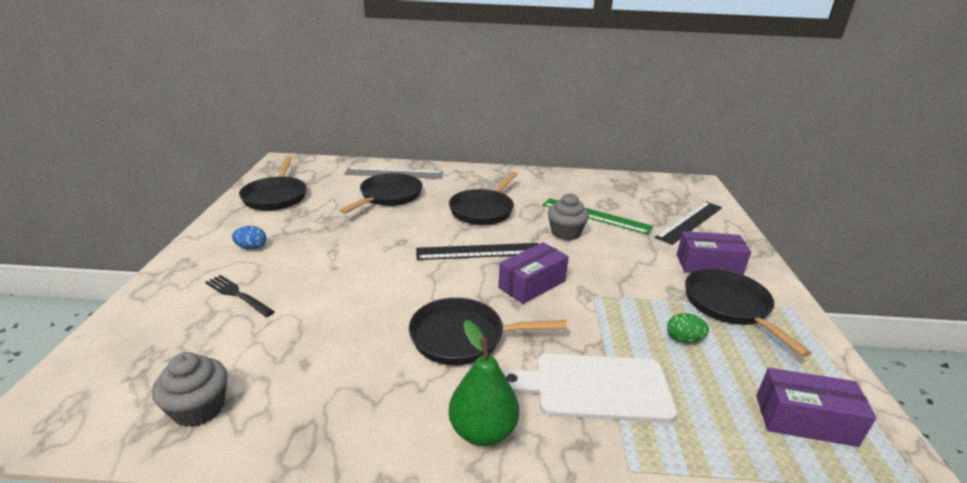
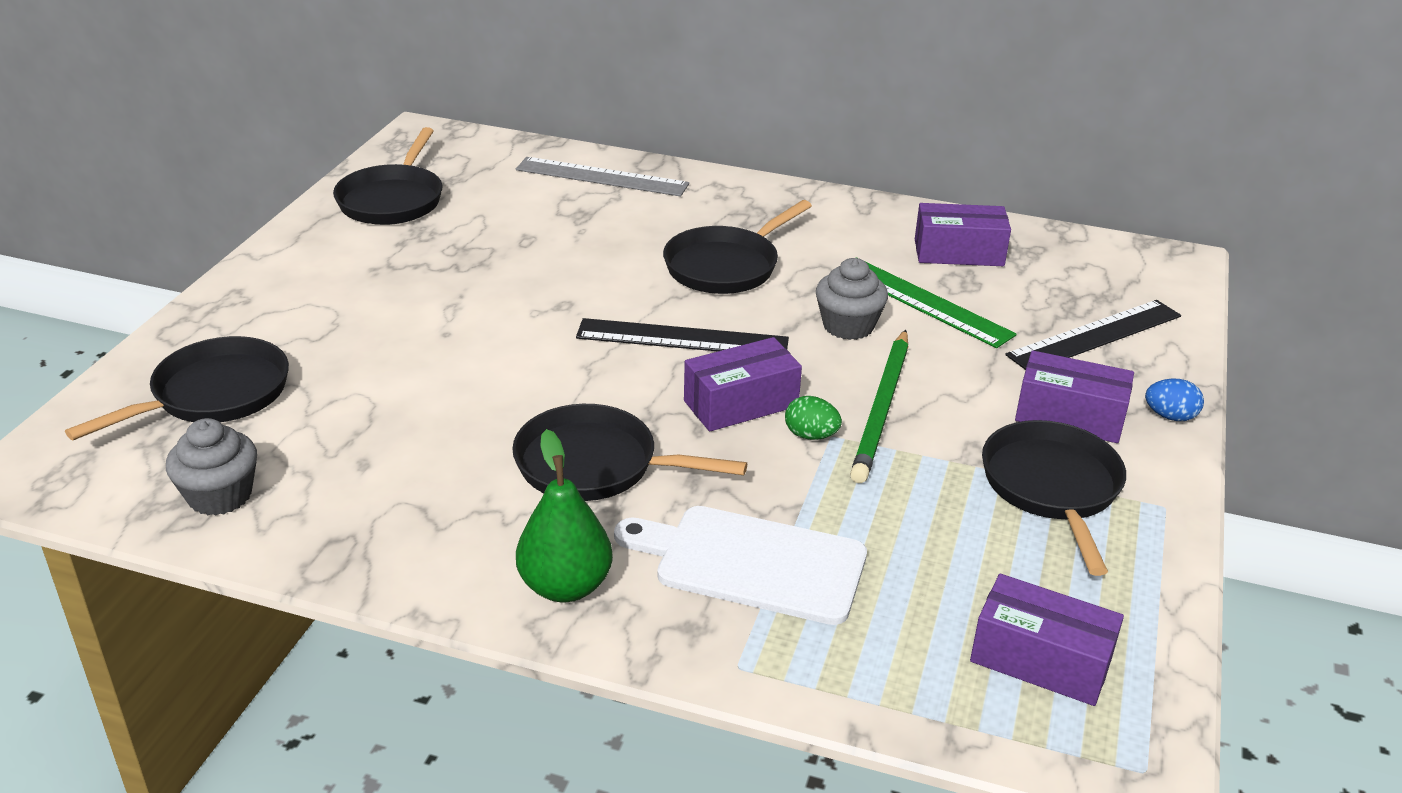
camera: 15 degrees right, 5 degrees up
(237, 295) = (298, 355): black fork -> none
(251, 248) = (334, 285): blue egg -> blue egg (1170, 416)
(389, 196) = (575, 221): black pan -> black pan (214, 395)
(597, 190) = (958, 253): none -> purple box
(611, 275) = (882, 409): none -> green pencil
(683, 339) = (935, 523): green egg -> green egg (811, 435)

